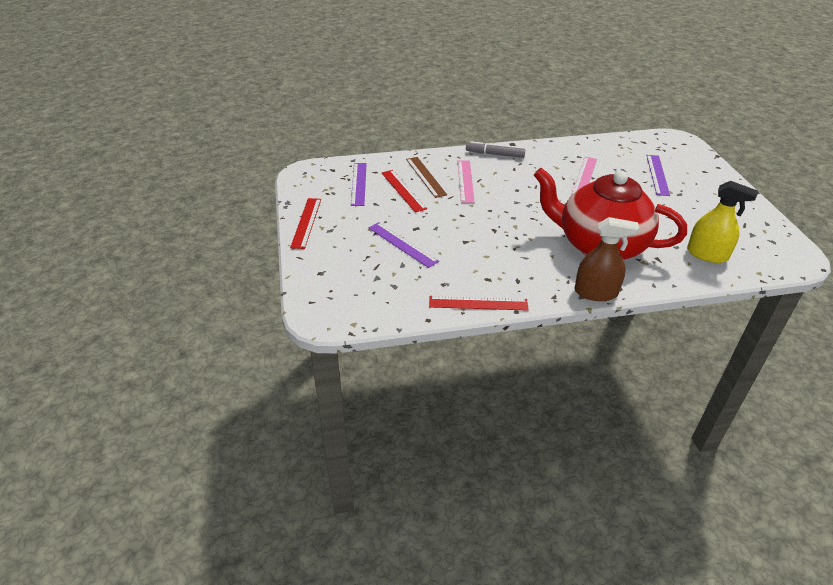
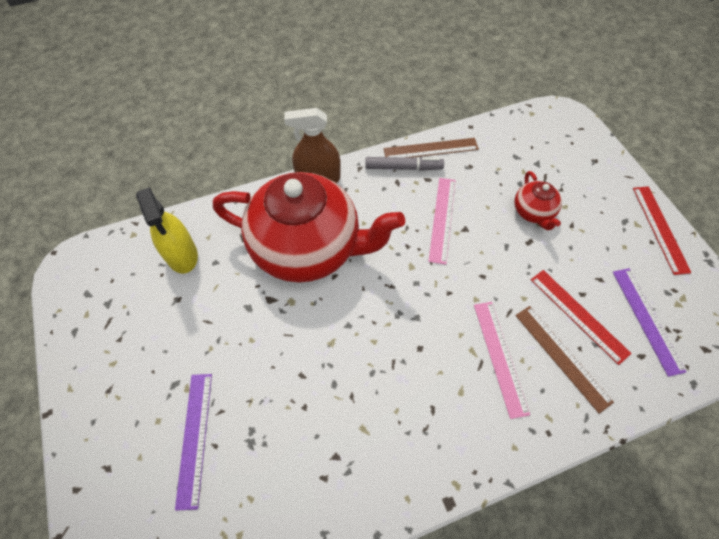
camera: 170 degrees right, 20 degrees up
(402, 244) = (533, 212): purple ruler -> red teapot
(478, 303) = (430, 149): red ruler -> brown ruler
(495, 154) = (473, 452): grey marker -> grey marker (403, 167)
(584, 176) = (318, 407): pink ruler -> pink ruler (442, 219)
(707, 254) = (182, 254): yellow spray bottle -> yellow spray bottle turned 135 degrees counterclockwise

